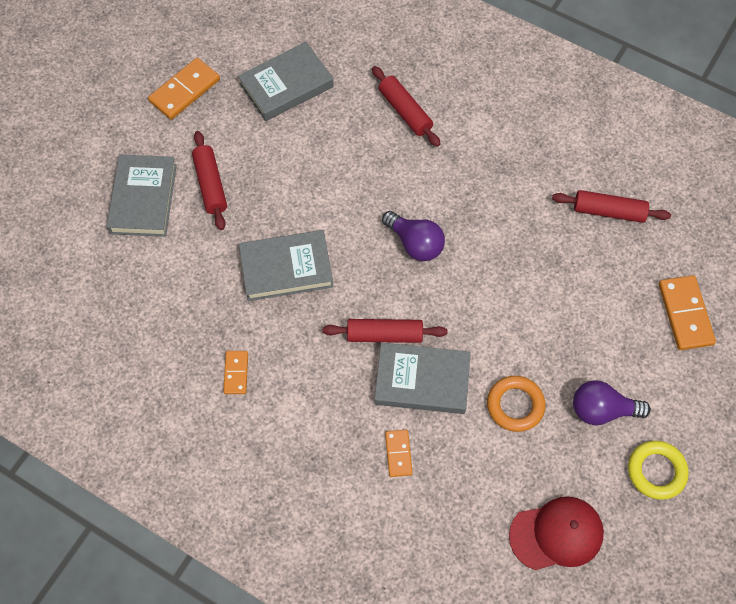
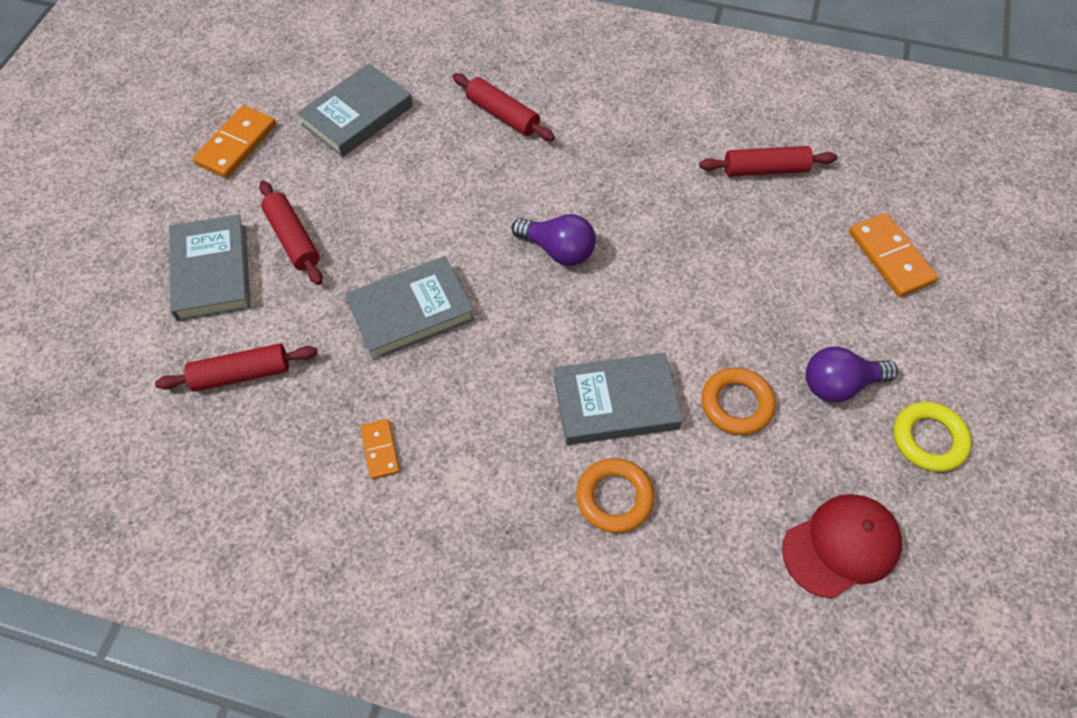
camera: 15 degrees left, 5 degrees down
(384, 335) = (553, 360): red rolling pin -> red rolling pin (241, 374)
(398, 453) = (614, 498): orange domino -> orange ring

